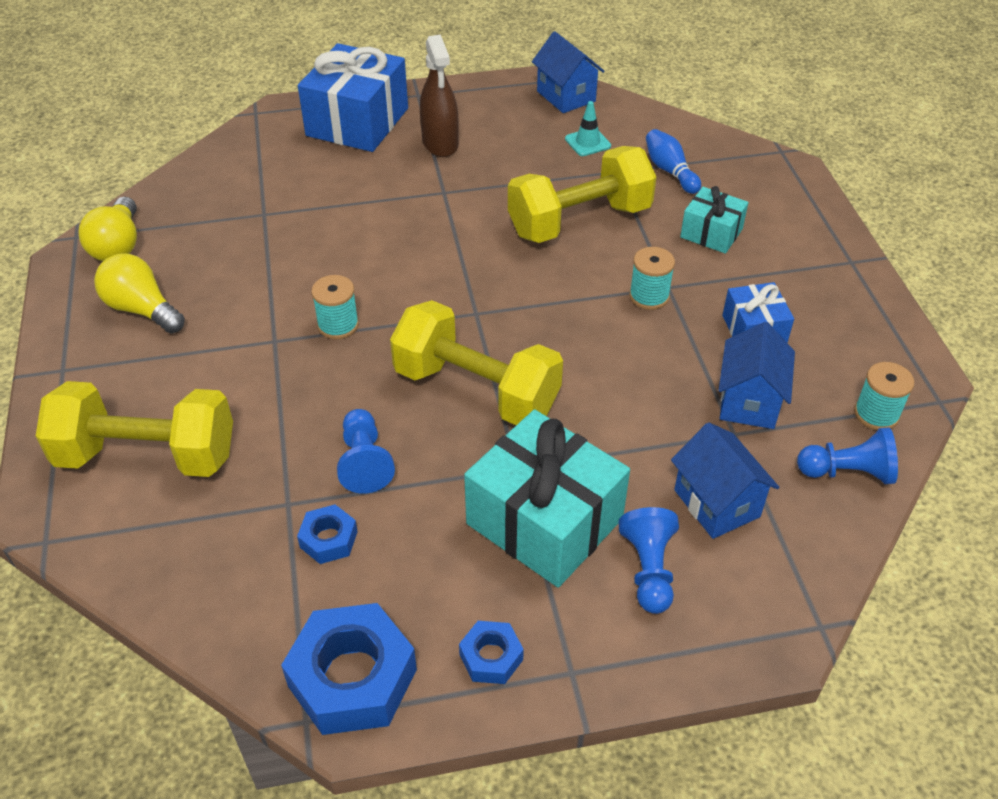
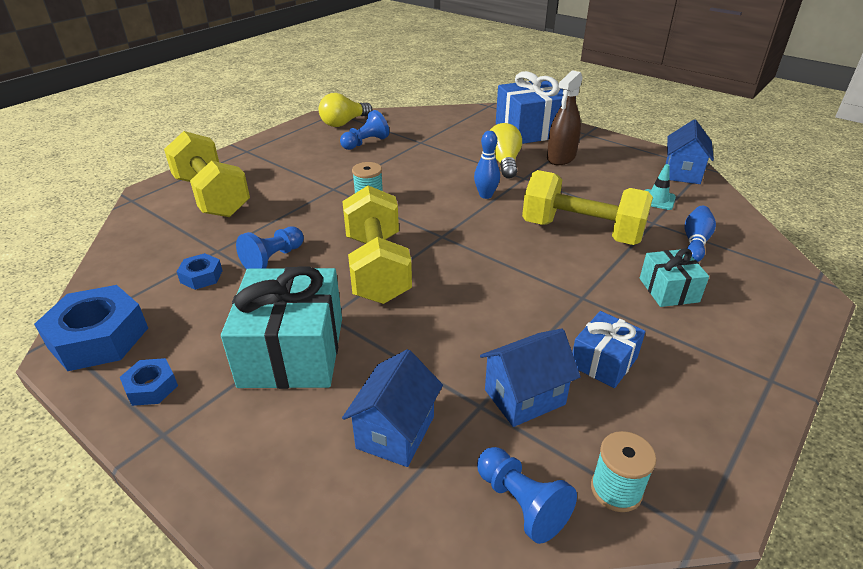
camera: 50 degrees right, 10 degrees down
(142, 309) = (309, 148): yellow light bulb -> yellow light bulb (504, 163)
(442, 238) = (486, 195): none -> blue bowling pin
(649, 296) = (559, 293): turquoise spool -> none
(649, 570) = (292, 427): blue pawn -> blue pawn (365, 143)

